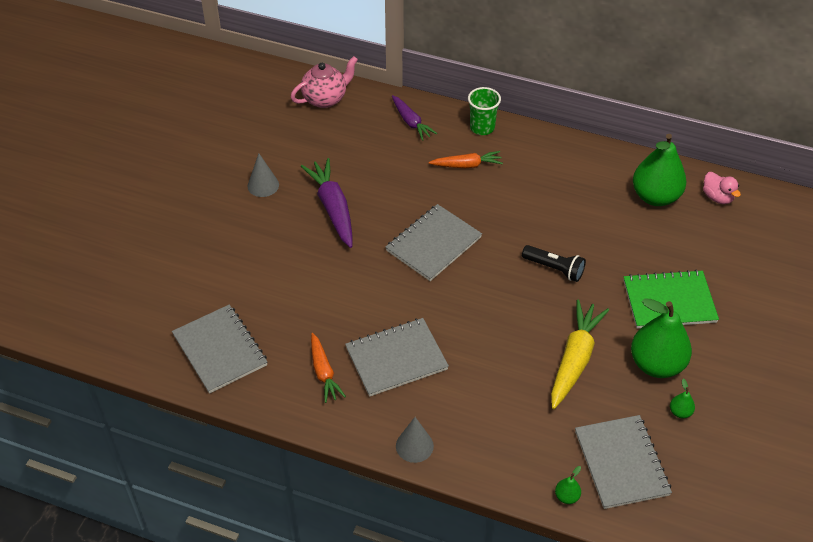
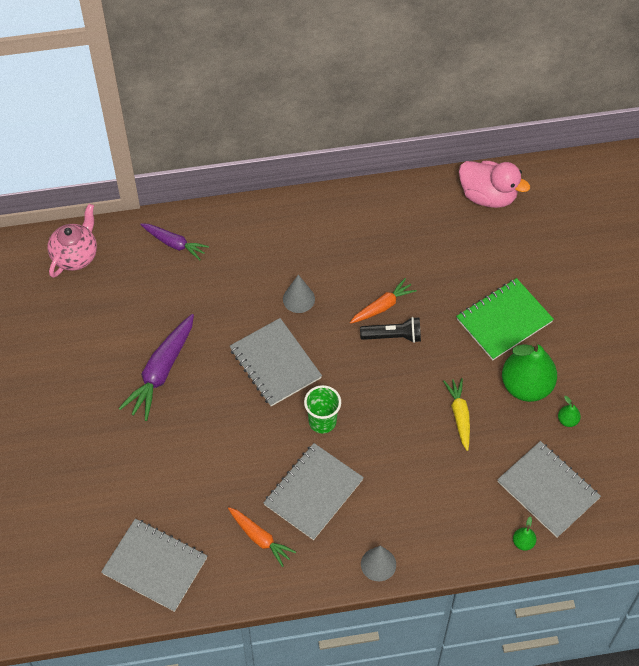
camera: 30 degrees left, 10 degrees up
(263, 185) = (79, 379): grey cone -> grey cone (298, 299)
(333, 208) = (161, 372): purple carrot -> purple carrot turned 105 degrees counterclockwise
(433, 244) = (275, 363): grey notebook -> grey notebook turned 45 degrees counterclockwise
(466, 165) = (254, 266): orange carrot -> orange carrot (382, 306)
(482, 128) = (244, 219): green cup -> green cup (322, 421)
(574, 359) = (459, 415): yellow carrot -> yellow carrot, size x0.62
(655, 197) = (436, 220): green pear -> none
(717, 197) = (488, 196): pink duck -> pink duck, size x1.71

